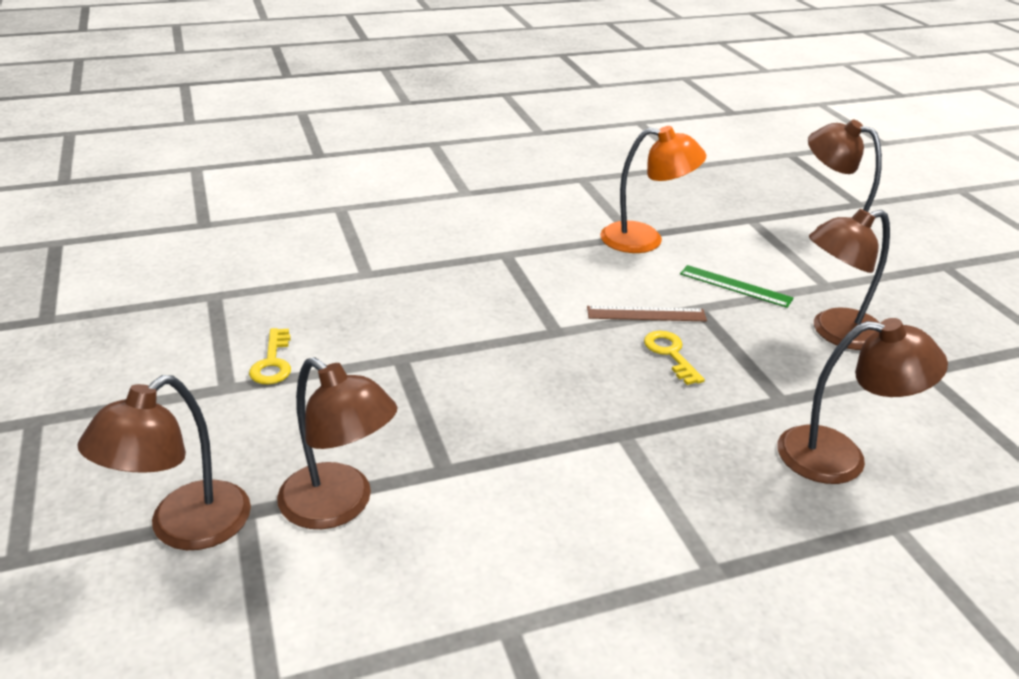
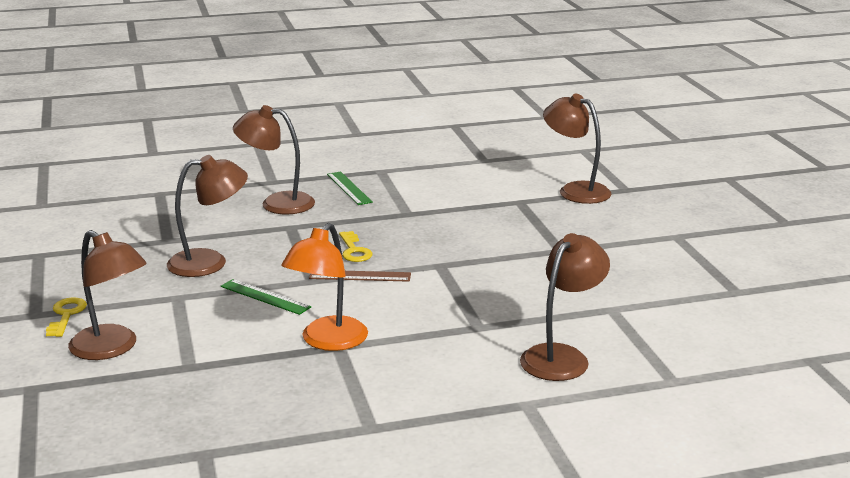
camera: 175 degrees left, 10 degrees down
(185, 529) = (652, 185): brown lamp -> brown lamp (562, 356)
(272, 362) = (653, 248): yellow key -> yellow key (66, 315)
(645, 239) = (327, 341): orange lamp -> orange lamp turned 75 degrees counterclockwise
(746, 505) = (349, 188): none -> green ruler

